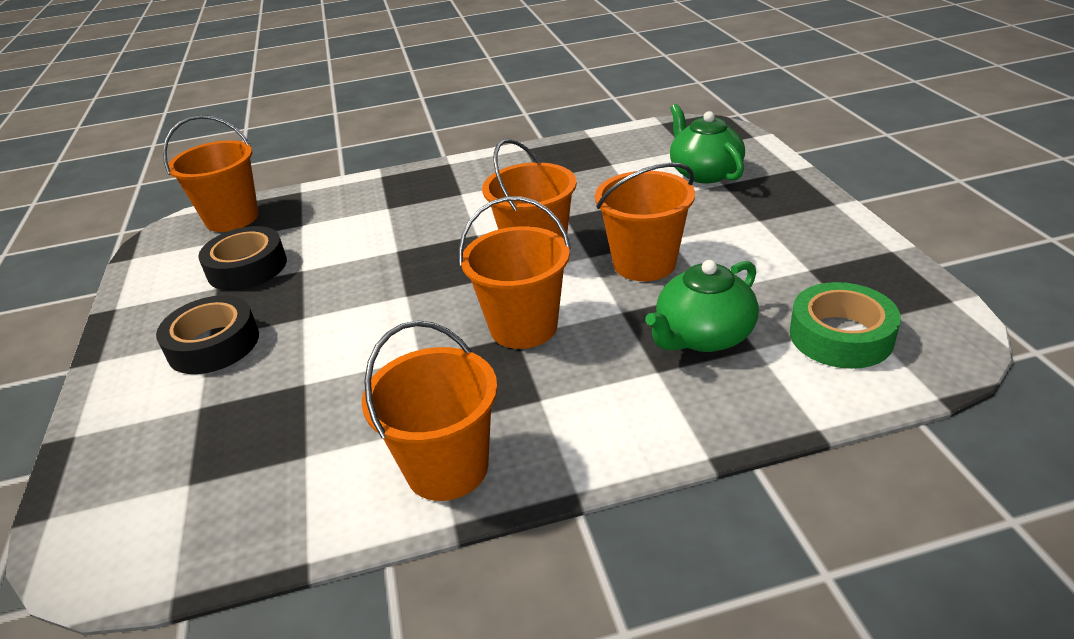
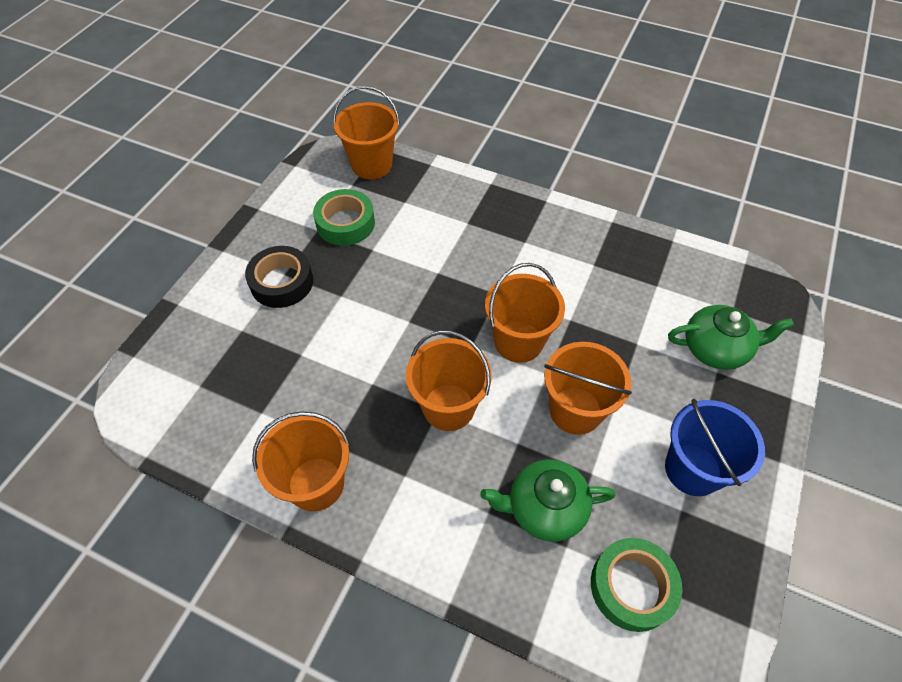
camera: 35 degrees right, 20 degrees up
(247, 267) = (345, 223): black tape -> green tape
(704, 173) = (716, 349): green teapot -> green teapot turned 75 degrees clockwise
(783, 242) = (692, 469): none -> blue bucket

